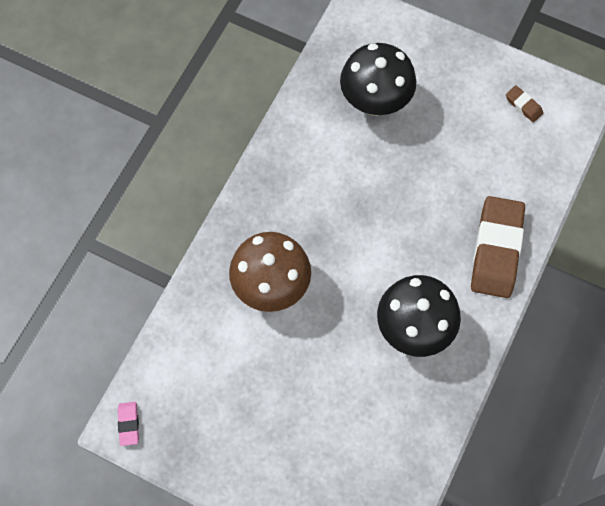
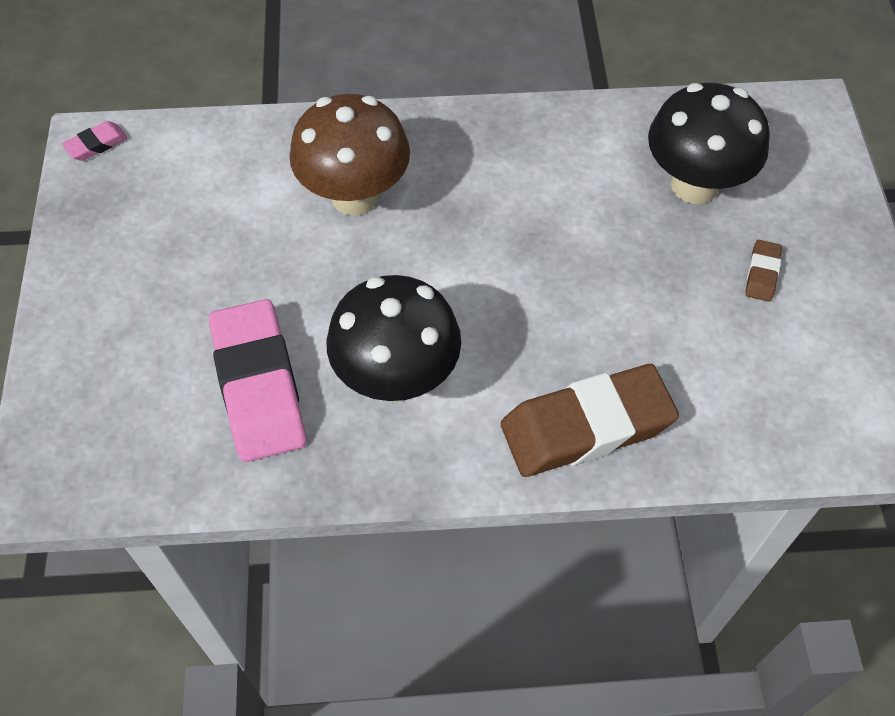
camera: 60 degrees right, 10 degrees down
(377, 405) = (259, 386): none -> pink eraser
(523, 105) = (842, 359): brown eraser -> brown eraser (762, 274)

